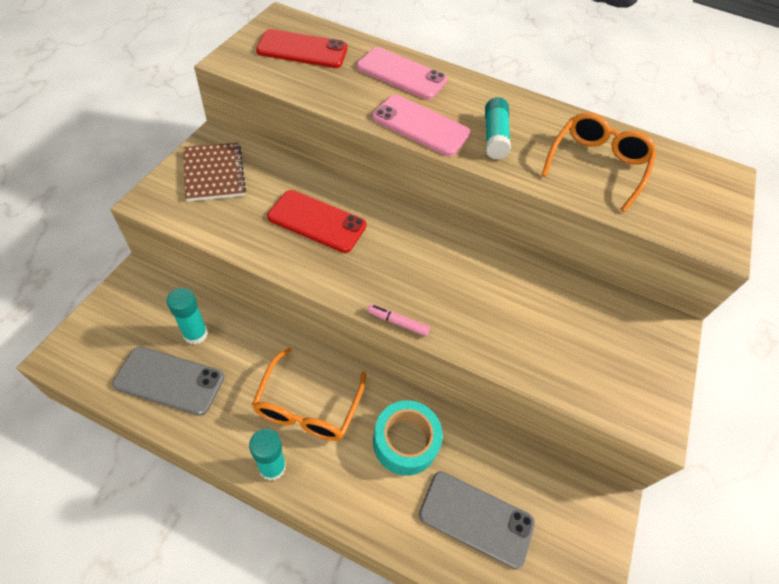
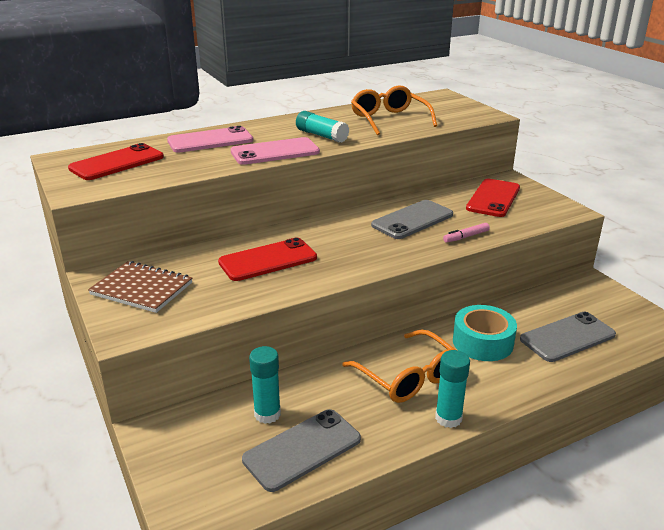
camera: 45 degrees left, 25 degrees down
(398, 323) = (407, 262): pink marker -> pink marker (466, 237)
(485, 286) = (412, 220): none -> grey phone
(606, 333) = (493, 198): none -> red phone

